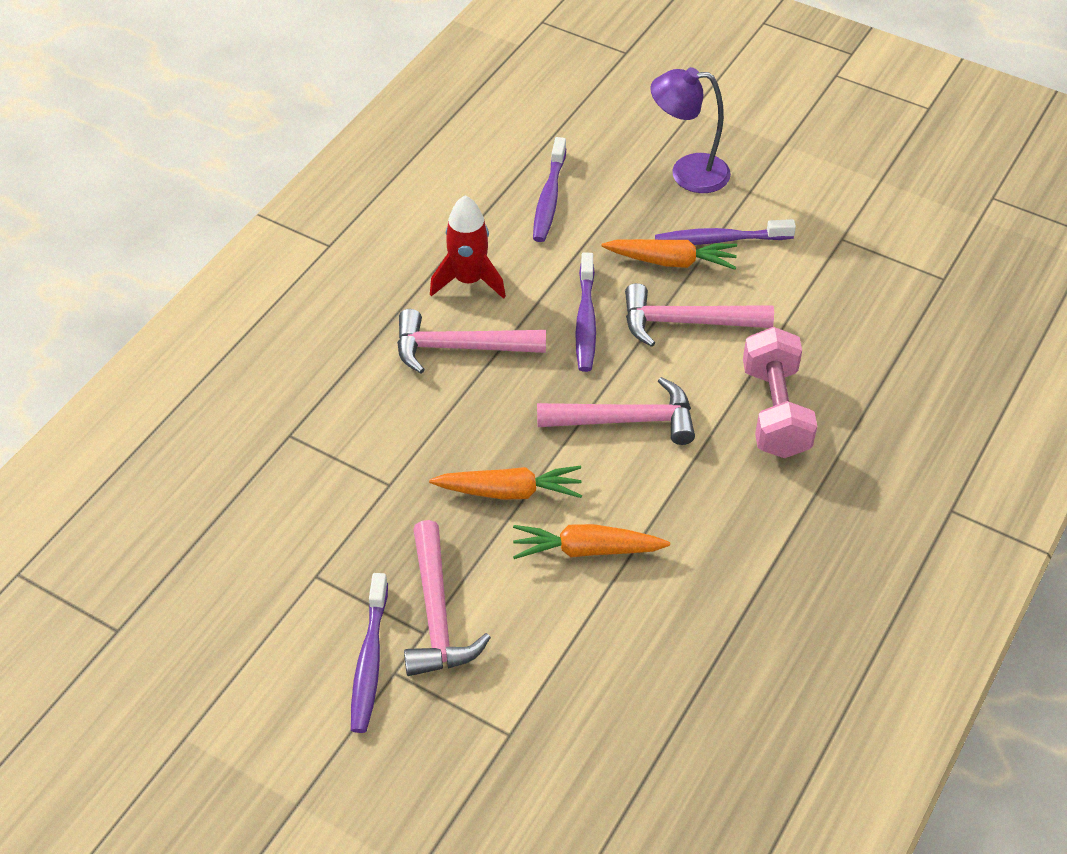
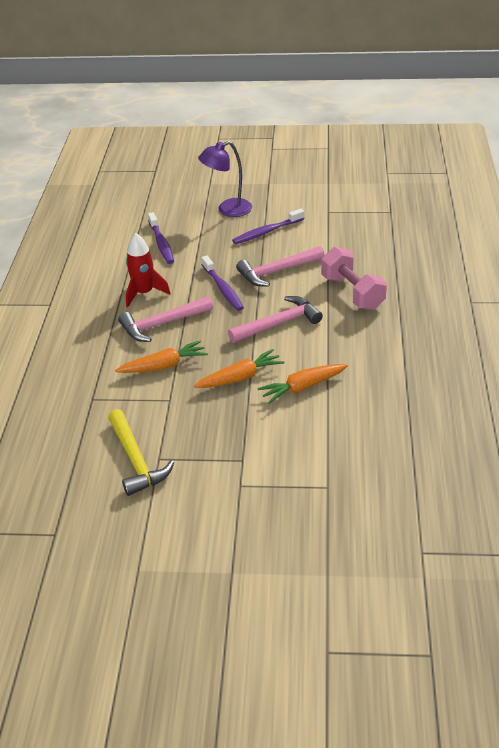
camera: 25 degrees left, 10 degrees down
(285, 565) = (136, 460): none -> yellow hammer
(369, 661) = (221, 486): purple toothbrush -> none
(437, 615) = (243, 449): pink hammer -> none
(671, 261) = (249, 249): orange carrot -> orange carrot (164, 366)

